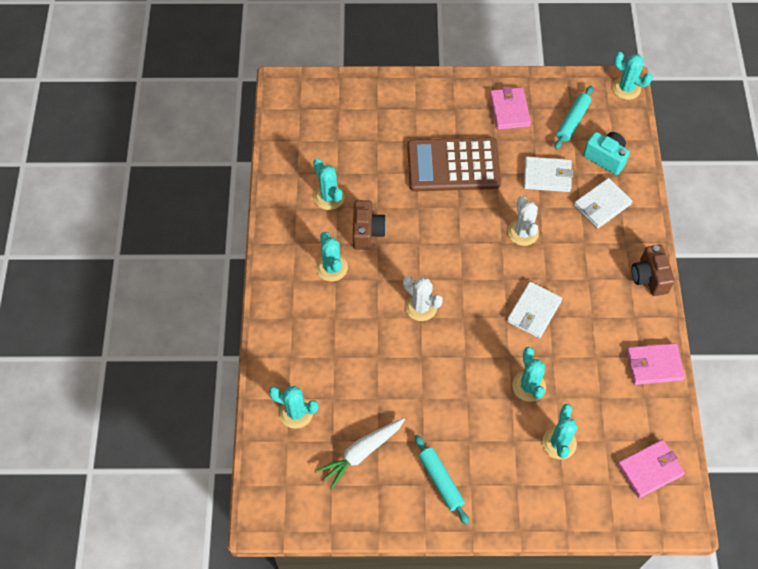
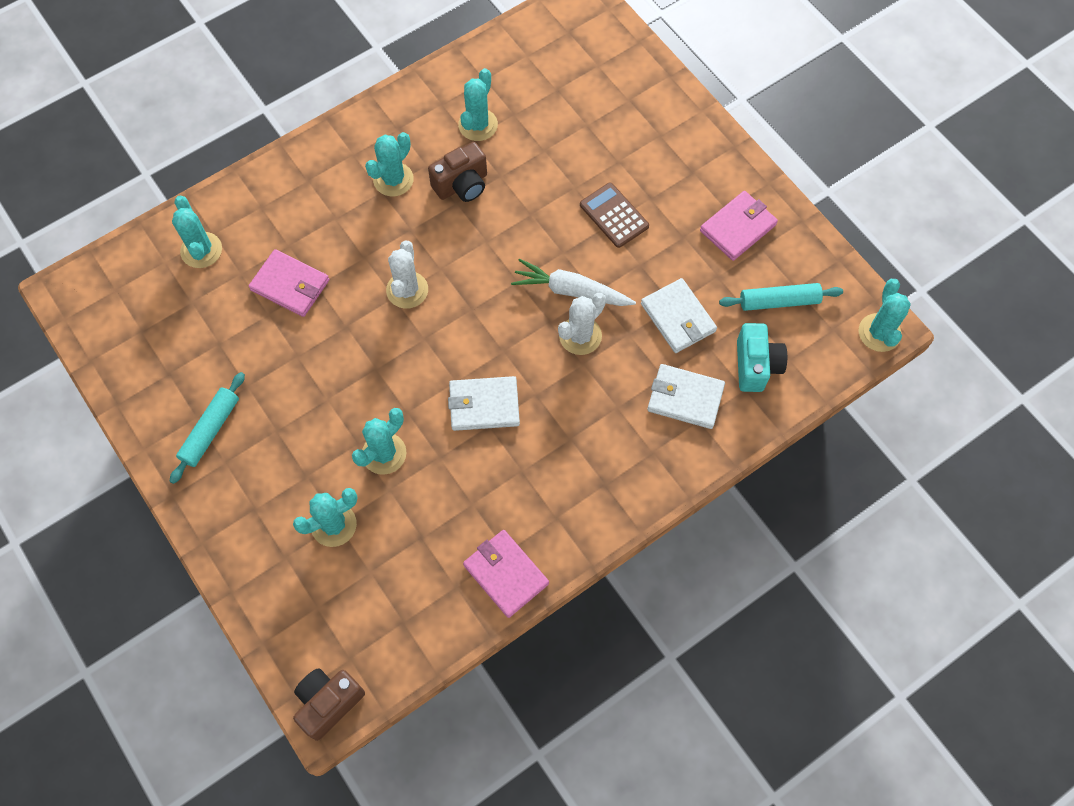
camera: 55 degrees right, 5 degrees up
(361, 453) = (194, 336): white carrot -> white carrot (570, 290)
(453, 165) = (614, 215): brown calculator -> brown calculator, size x0.52
(649, 277) = (623, 505): brown camera -> brown camera (328, 703)
(650, 469) = (364, 642): pink wallet -> pink wallet (290, 285)

